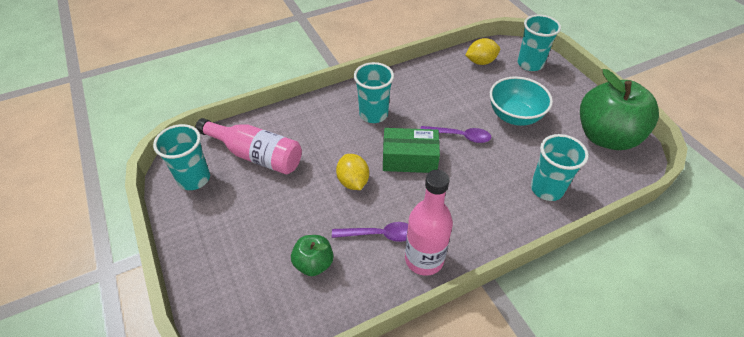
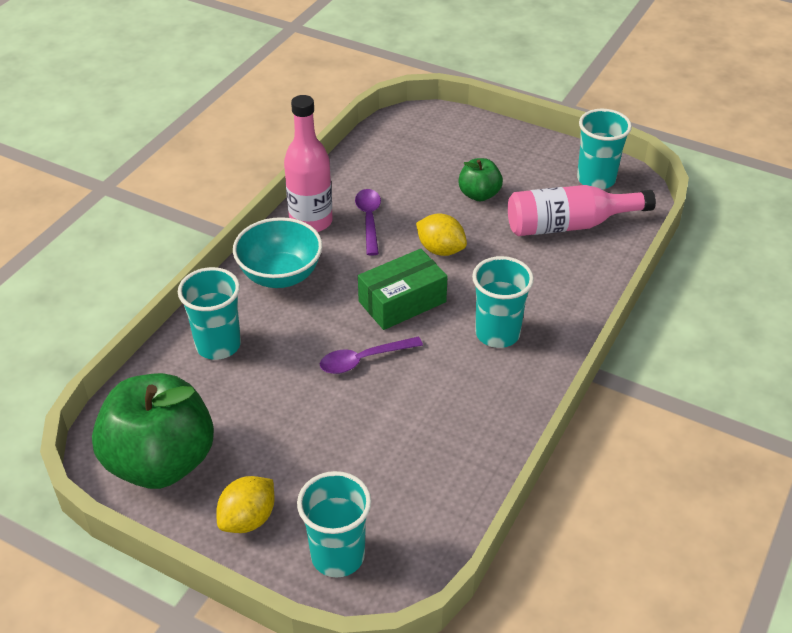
camera: 145 degrees right, 5 degrees down
(314, 263) = (406, 176): green apple -> green apple (479, 194)
(379, 235) = (369, 220): purple spoon -> purple spoon turned 120 degrees clockwise
(480, 62) = (423, 512): yellow lemon -> yellow lemon (248, 519)
(514, 116) = (308, 429): turquoise bowl -> turquoise bowl (280, 275)

